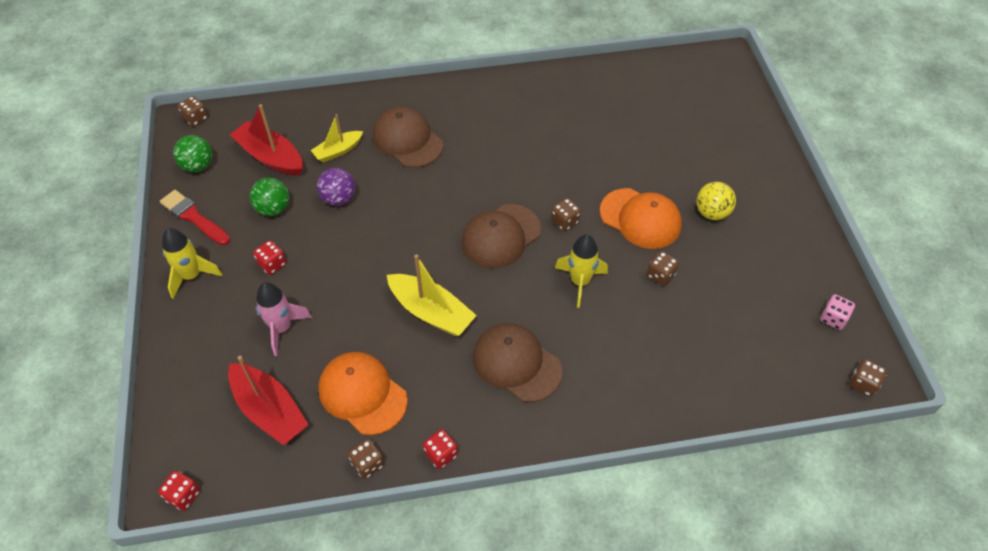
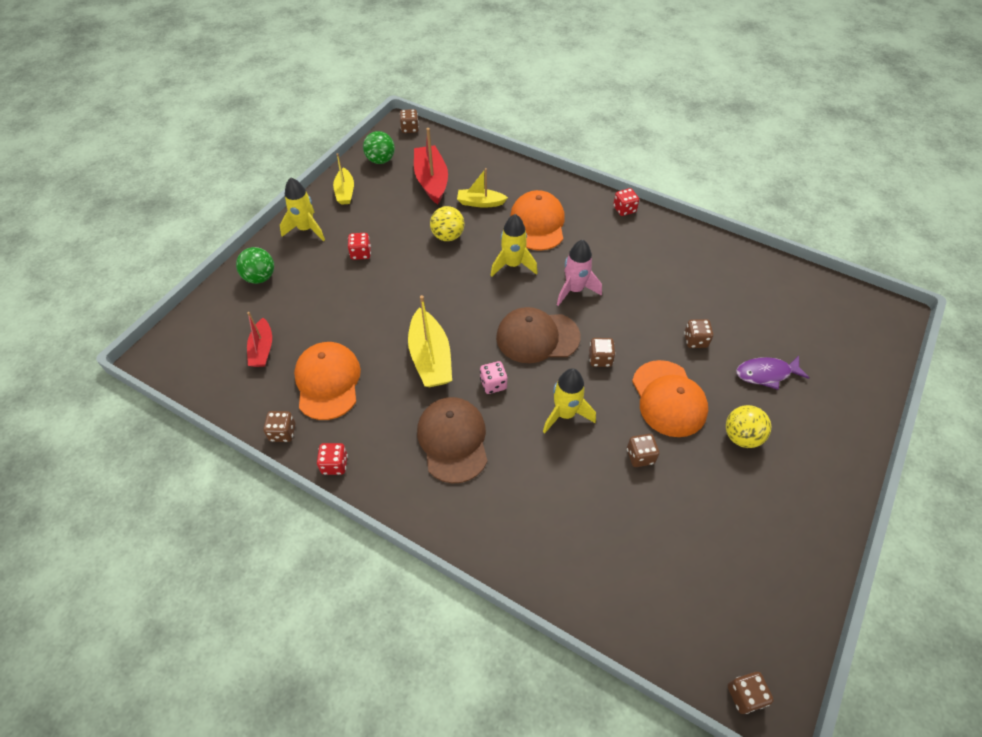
camera: 40 degrees right, 0 degrees up
(183, 495) = (163, 366): red dice -> red dice (624, 209)
(194, 217) = (345, 192): red brush -> yellow boat
(269, 410) = (262, 349): red boat -> red boat, size x0.62
(273, 209) = (398, 217): green ball -> green ball (260, 277)
(282, 328) = (324, 300): pink rocket -> pink rocket (574, 290)
(339, 198) = (448, 236): purple ball -> yellow ball
(407, 140) = (537, 223): brown cap -> orange cap
(422, 189) = (513, 265): none -> yellow rocket
(618, 161) = (695, 340): none -> brown dice
(687, 155) = (766, 374): none -> purple fish
(833, 318) = (773, 613): pink dice -> pink dice (493, 384)

